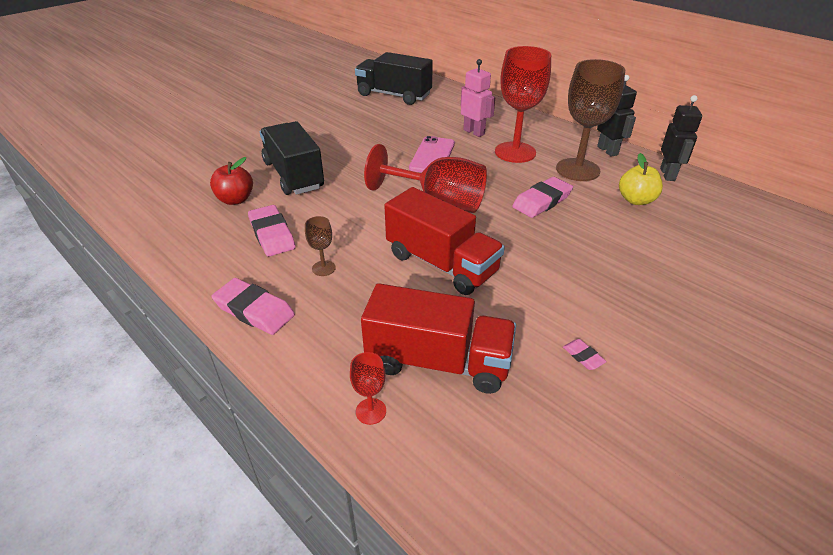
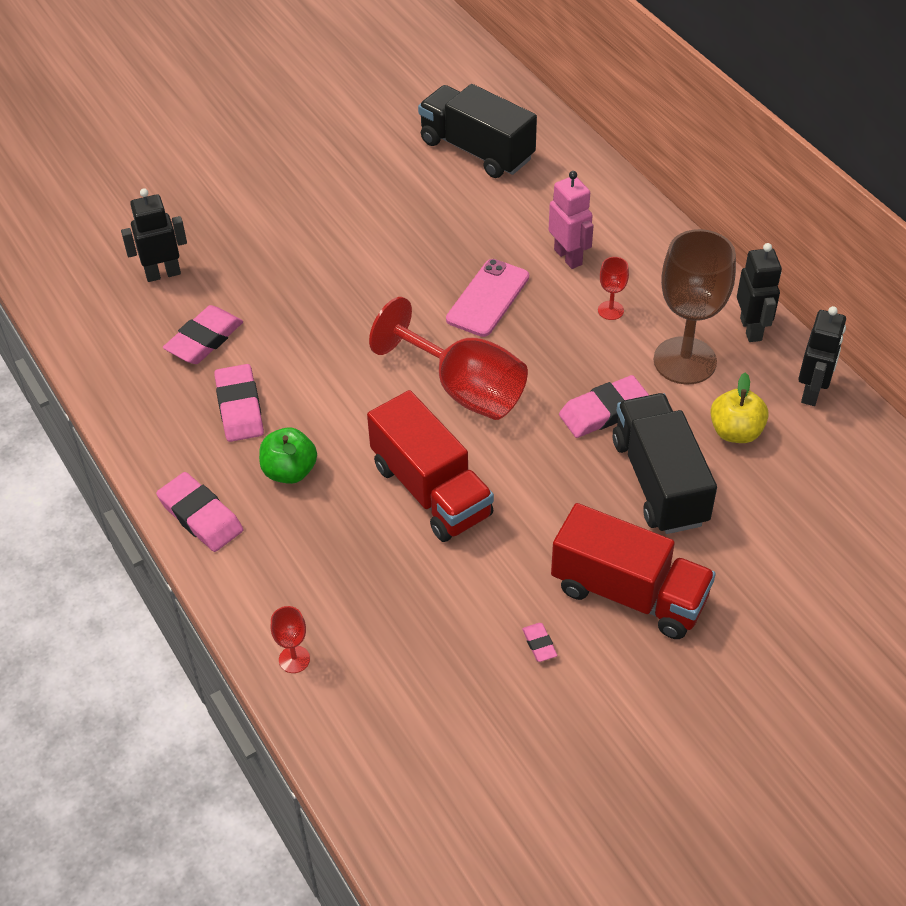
camera: 15 degrees right, 10 degrees up
(197, 169) = (163, 274): none -> black robot
(235, 200) = (204, 339): red apple -> pink eraser
(293, 175) = (286, 306): black truck -> black truck (659, 482)
(323, 268) = (290, 471): brown goblet -> green apple
(438, 361) = (380, 618): red truck -> red truck (629, 593)
(515, 152) = (610, 310): red goblet -> red goblet, size x0.43

